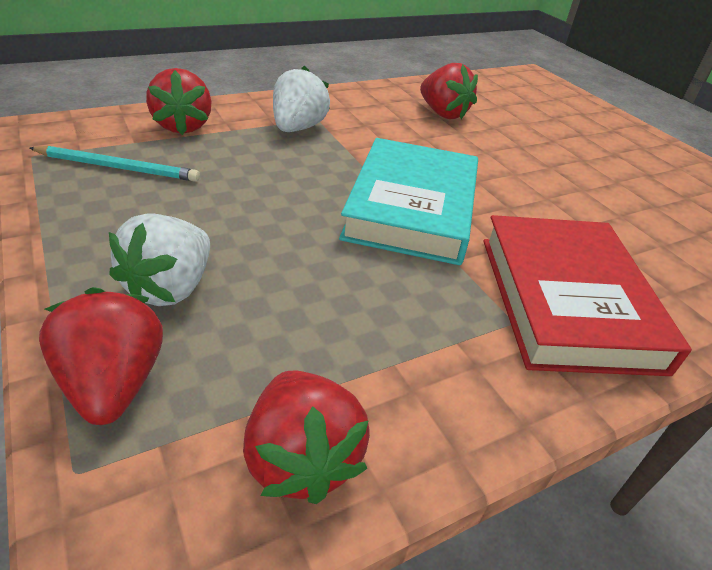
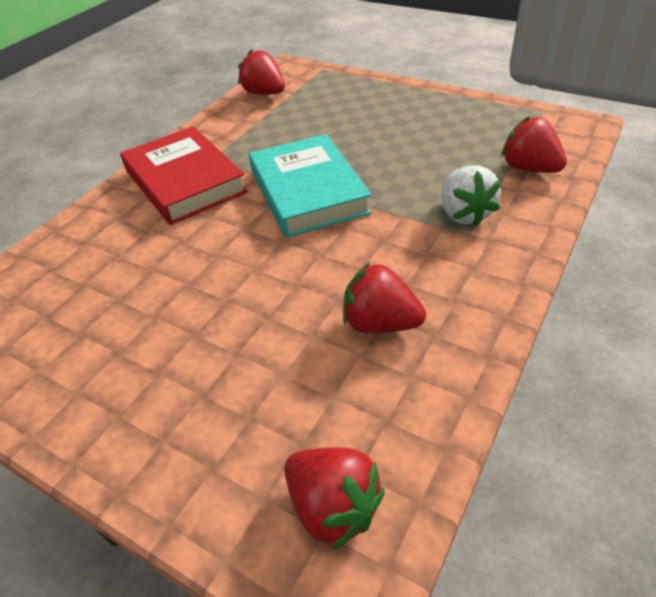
camera: 155 degrees right, 5 degrees up
(114, 383) = (342, 81): red strawberry -> red strawberry (333, 507)
(117, 167) = (494, 127): turquoise pencil -> none
(170, 288) = (369, 104): white strawberry -> none

